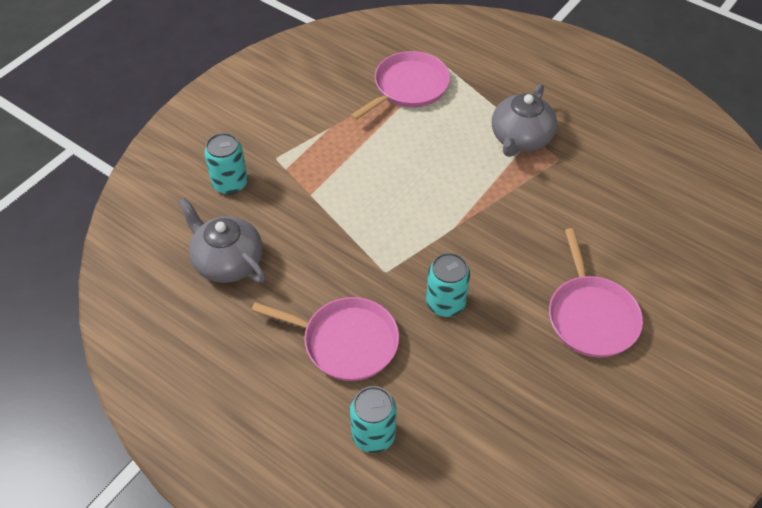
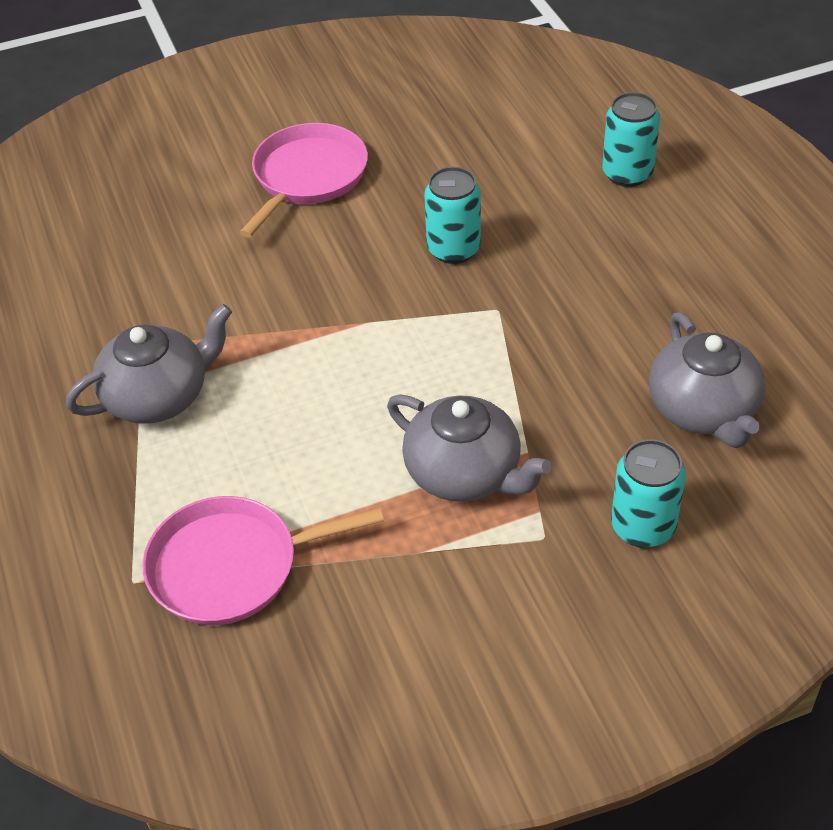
camera: 145 degrees left, 5 degrees down
(335, 170) = (465, 473): none -> grey teapot
(346, 342) = (601, 259): pink pan -> none

